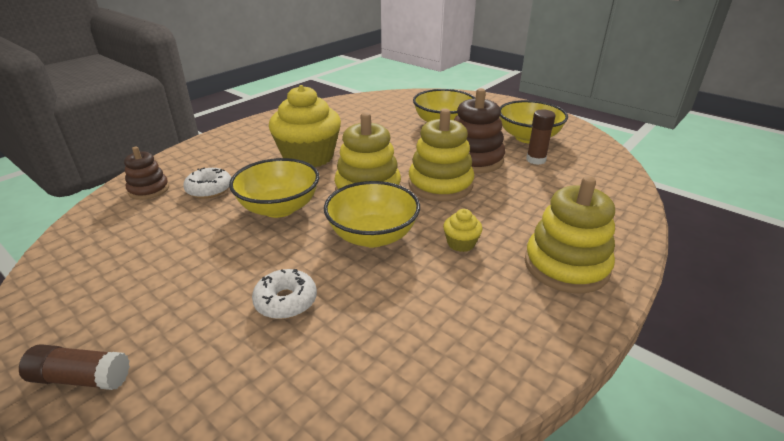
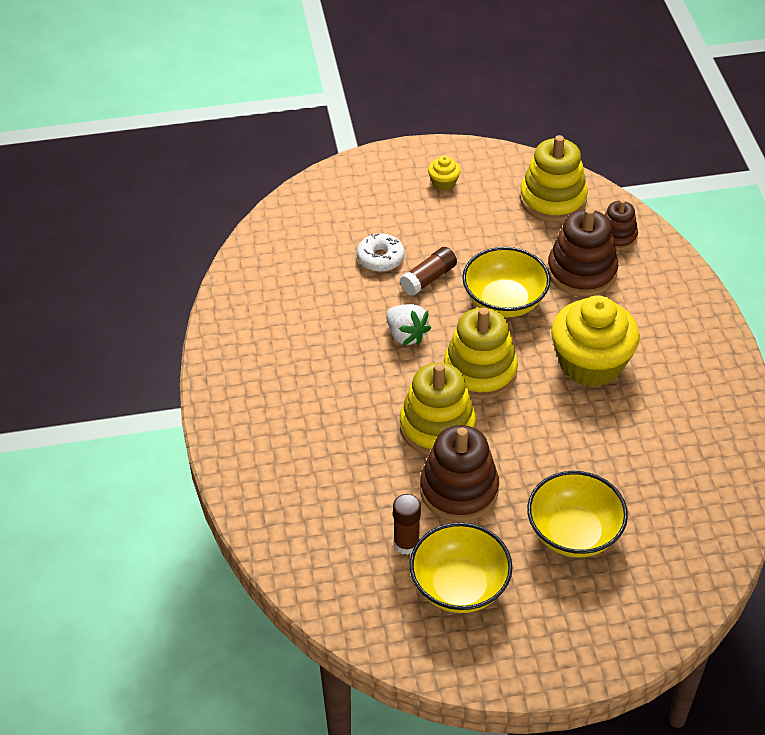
camera: 130 degrees right, 15 degrees up
(81, 378) = (401, 166): brown glue stick -> brown glue stick (428, 278)
(209, 189) = (581, 272): white donut -> brown stacking toy
(372, 236) = (406, 335): yellow bowl -> white strawberry
(461, 243) = (343, 378): yellow cupcake -> yellow cupcake (443, 183)
(566, 266) = (257, 417): yellow stacking toy -> yellow stacking toy (553, 200)

